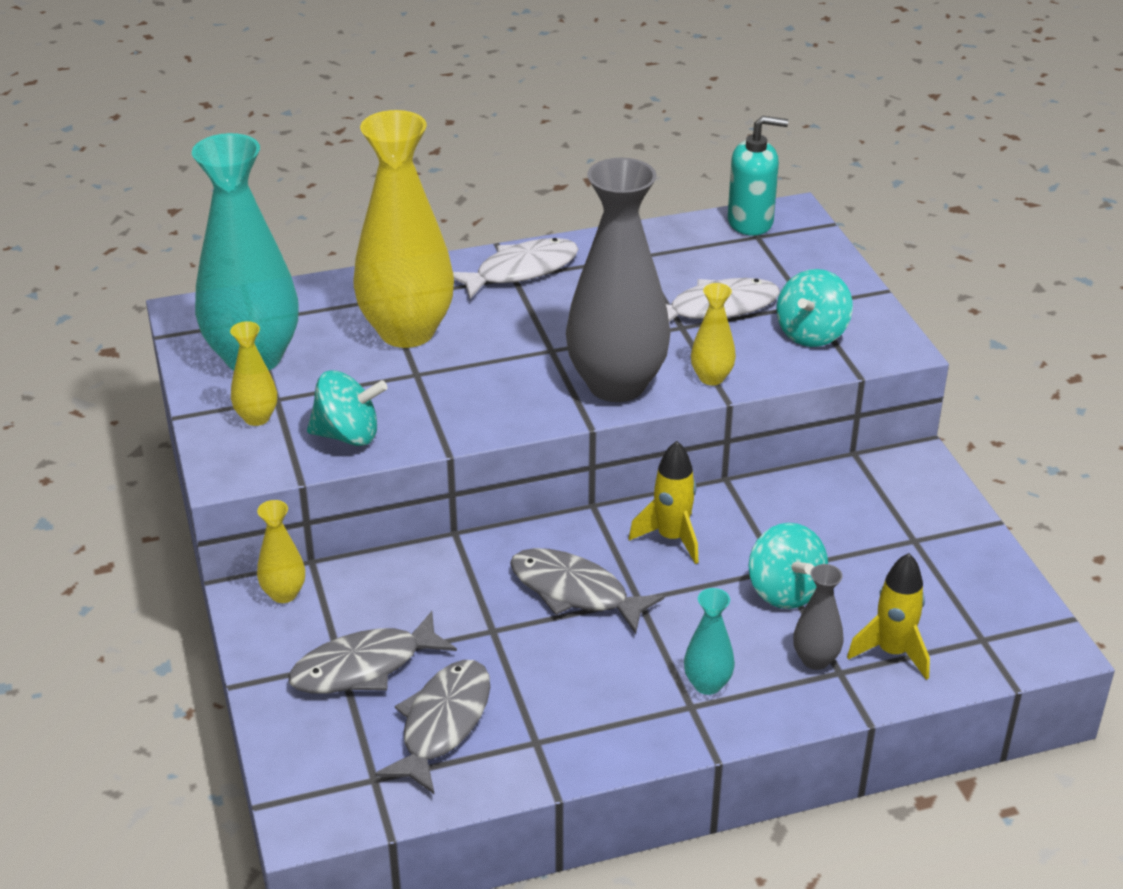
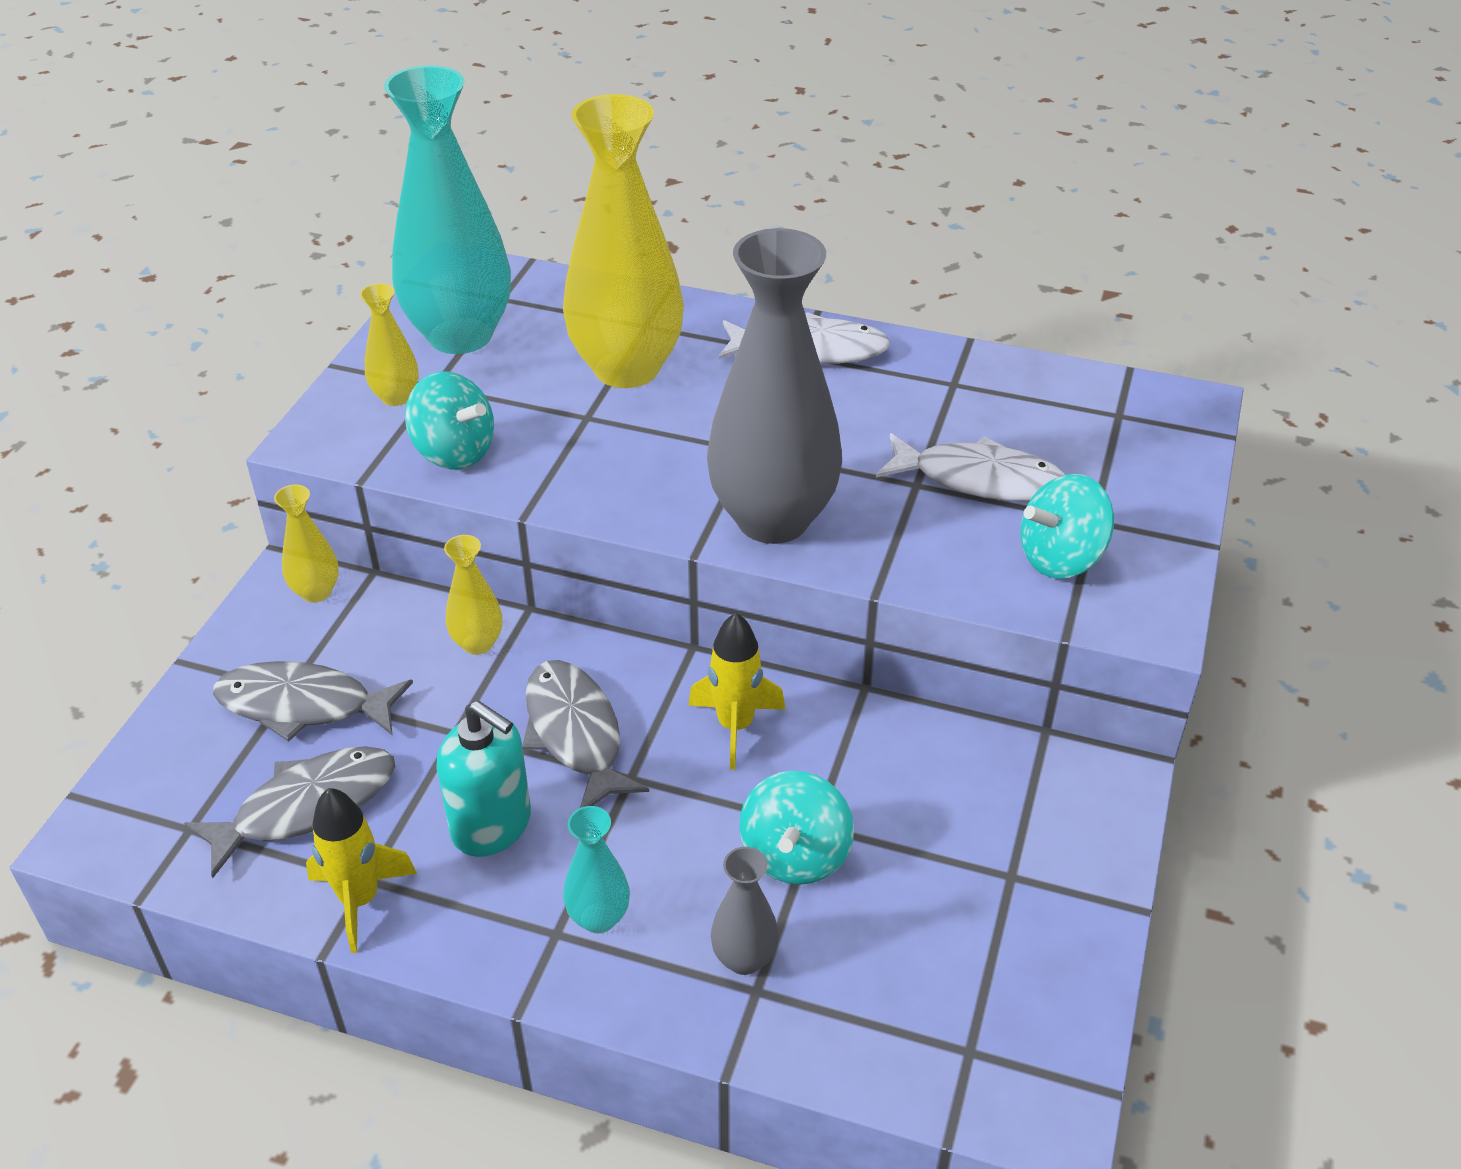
camera: 35 degrees right, 5 degrees up
(711, 378) = (886, 558): yellow vase -> yellow vase (478, 643)
(750, 222) = (1128, 395): turquoise soap dispenser -> turquoise soap dispenser (492, 825)
(892, 652) = (841, 1002): yellow rocket -> yellow rocket (360, 900)

